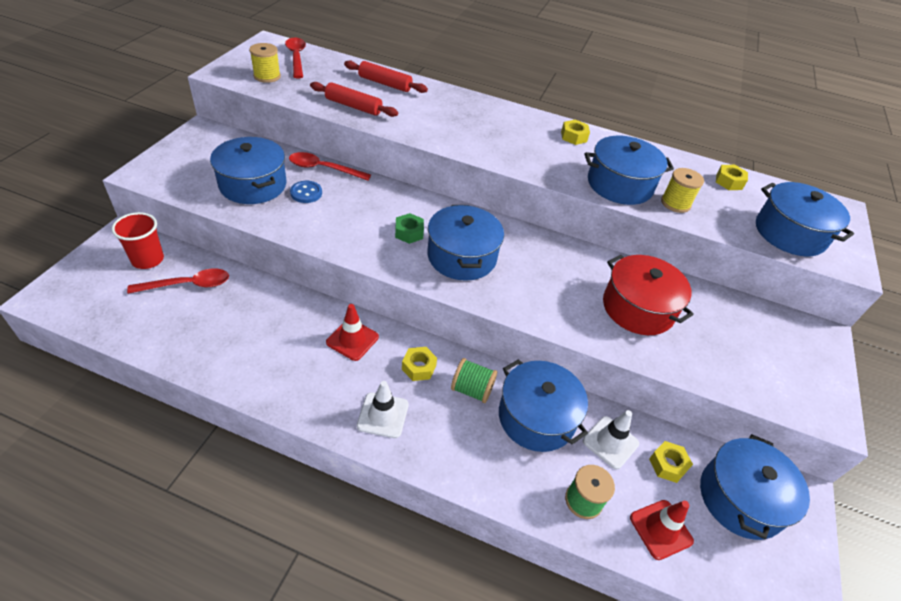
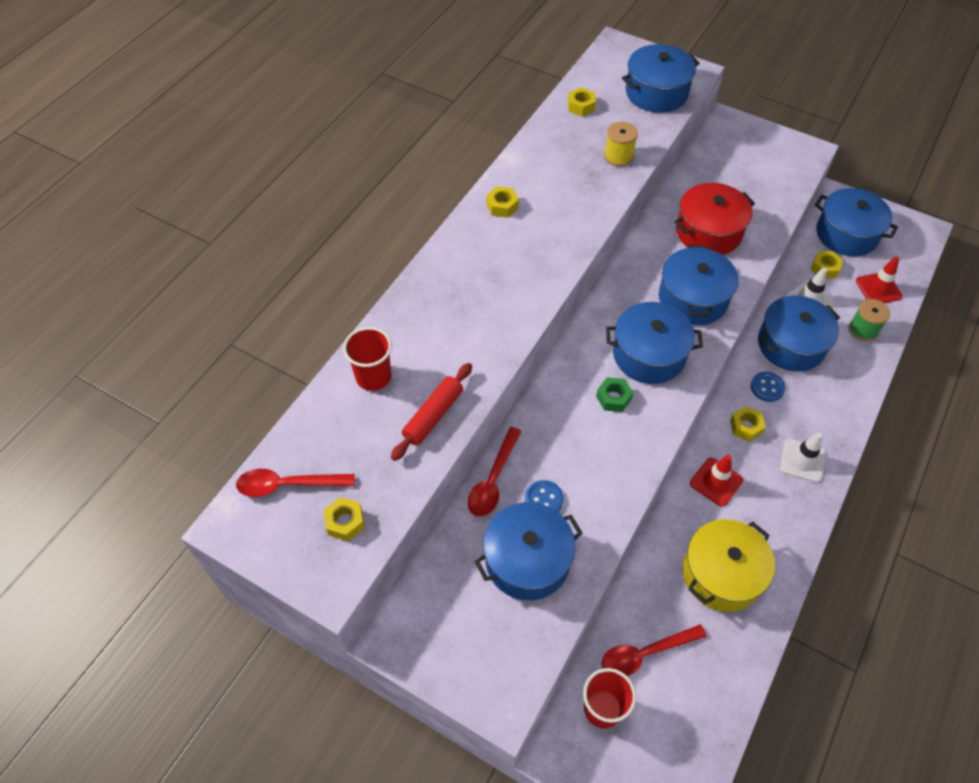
camera: 75 degrees left, 10 degrees up
(188, 285) = (645, 653): red spoon -> red spoon turned 105 degrees counterclockwise
(255, 338) = (721, 574): none -> yellow pot
(267, 76) = (345, 522): yellow spool -> yellow nut
(385, 84) = (373, 377): red rolling pin -> red cup
(472, 390) = (767, 387): green spool -> blue button
(619, 185) = (591, 190): blue pot -> blue pot (693, 299)

